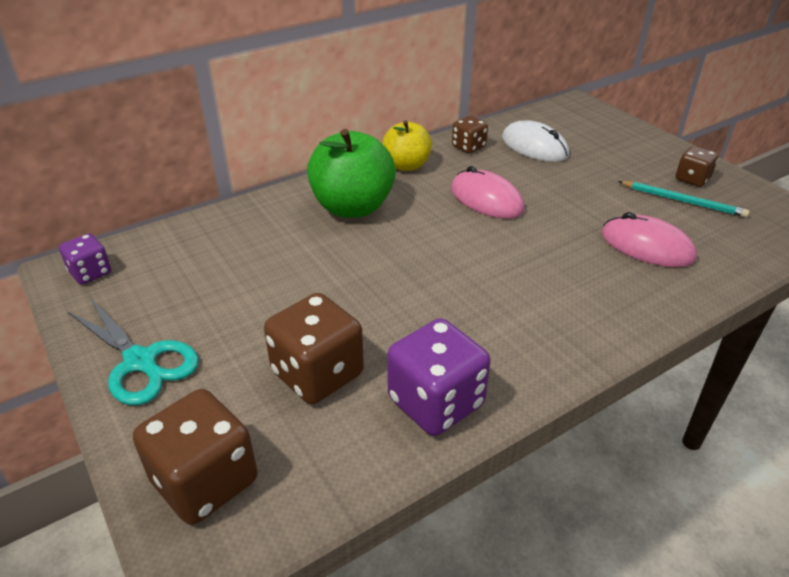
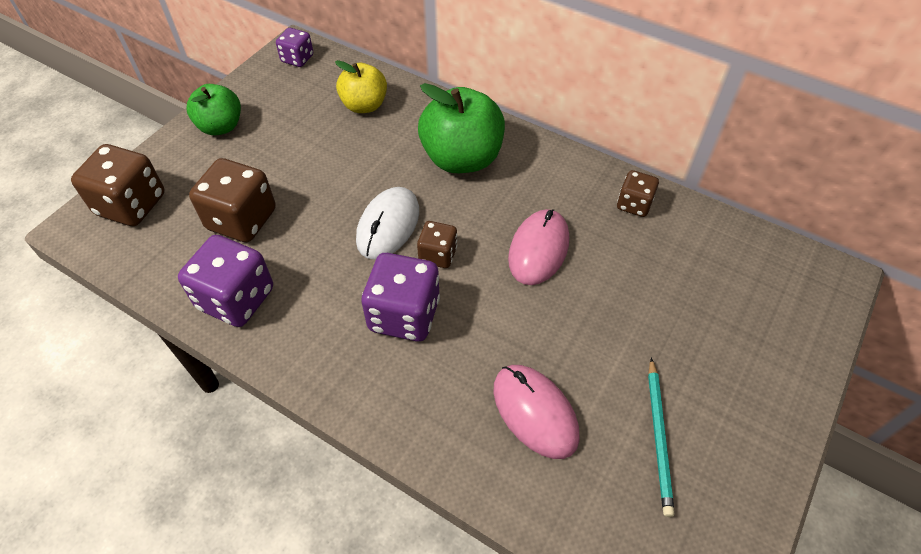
camera: 65 degrees right, 15 degrees up
(140, 361) = (221, 126): turquoise scissors -> green apple
(406, 165) = (559, 169): yellow apple -> yellow apple (364, 105)
(519, 287) = (404, 315): none -> purple dice
(534, 146) = (680, 261): white mouse -> white mouse (388, 225)
(647, 246) = (535, 412): pink mouse -> pink mouse turned 45 degrees counterclockwise
(692, 179) = (723, 441): brown dice -> brown dice (438, 255)

